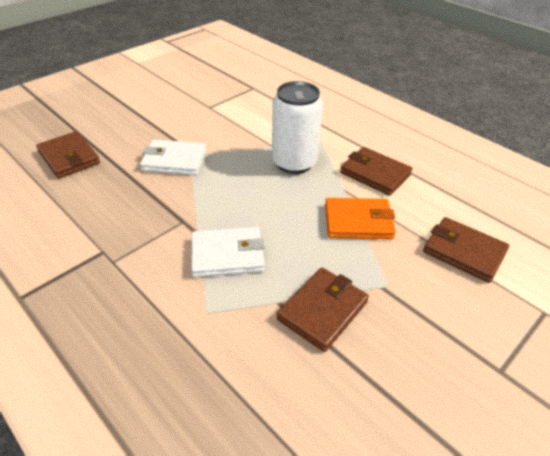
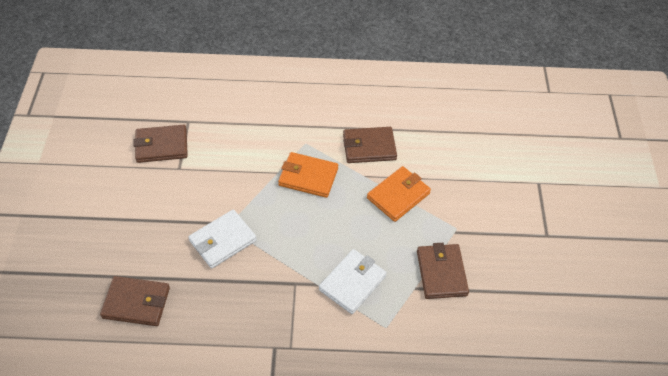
camera: 45 degrees left, 10 degrees up
(294, 162) = (308, 177): white can -> orange wallet
(464, 252) = (472, 172): brown wallet -> brown wallet (162, 146)

